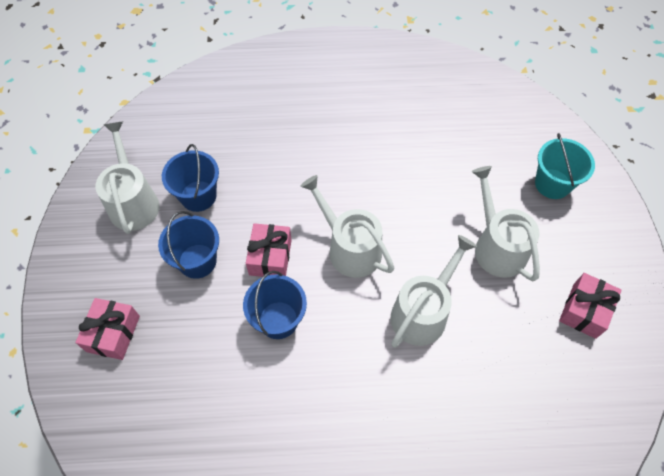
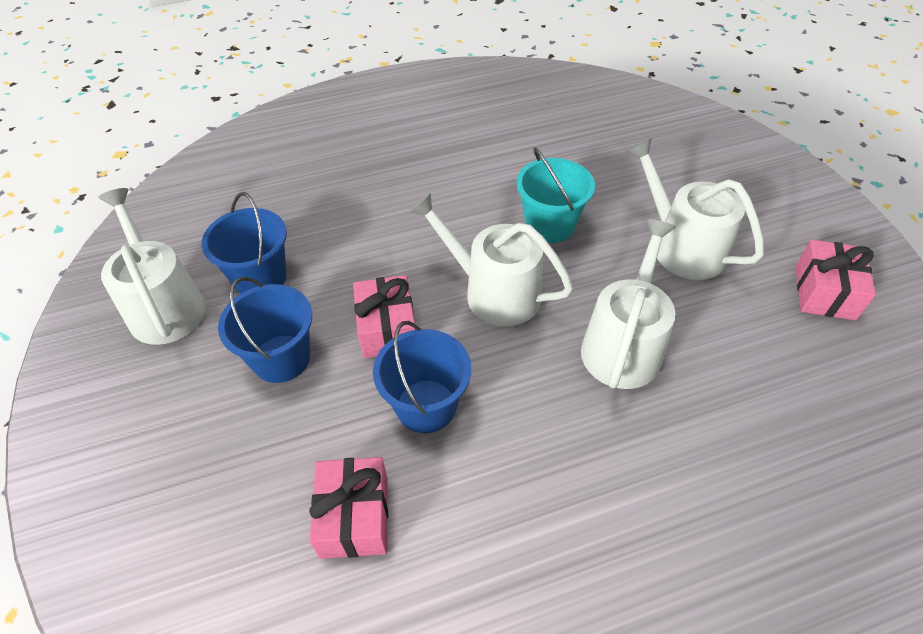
camera: 15 degrees left, 10 degrees down
(113, 333) = (171, 492): pink gift -> pink gift (355, 516)
(552, 184) = (713, 167): turquoise bucket -> turquoise bucket (550, 225)

